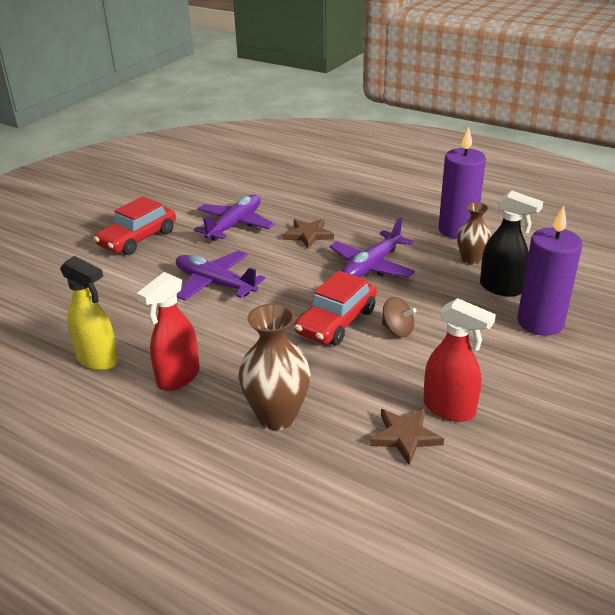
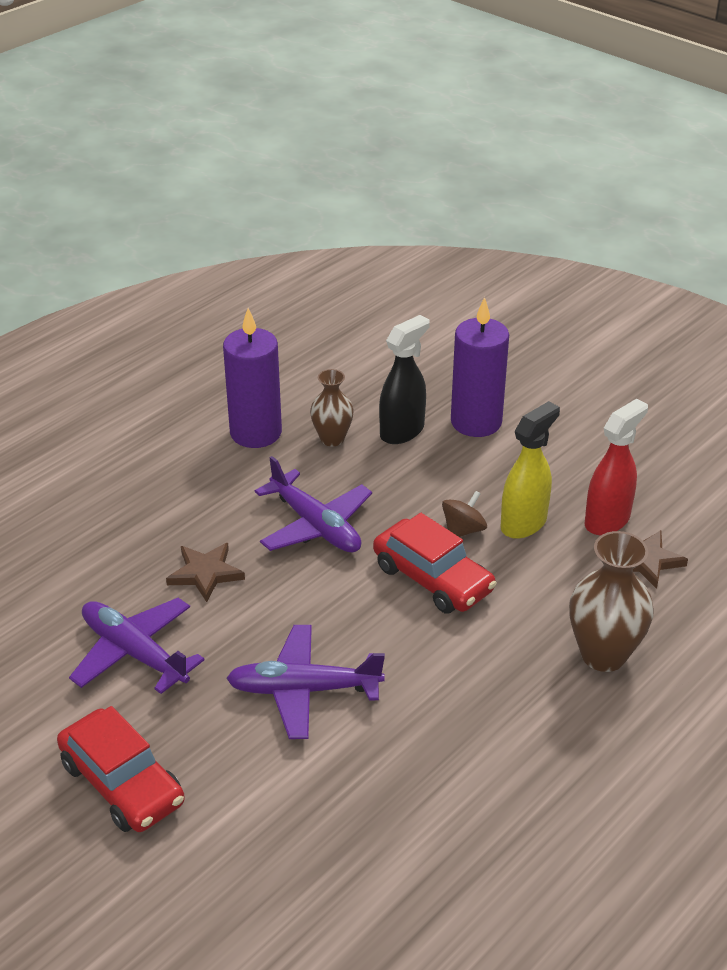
camera: 80 degrees left, 5 degrees up
(98, 359) = (461, 832): yellow spray bottle -> yellow spray bottle (524, 523)
(178, 377) = (517, 742): red spray bottle -> none
(215, 283) = (303, 690): purple plane -> purple plane turned 45 degrees clockwise

